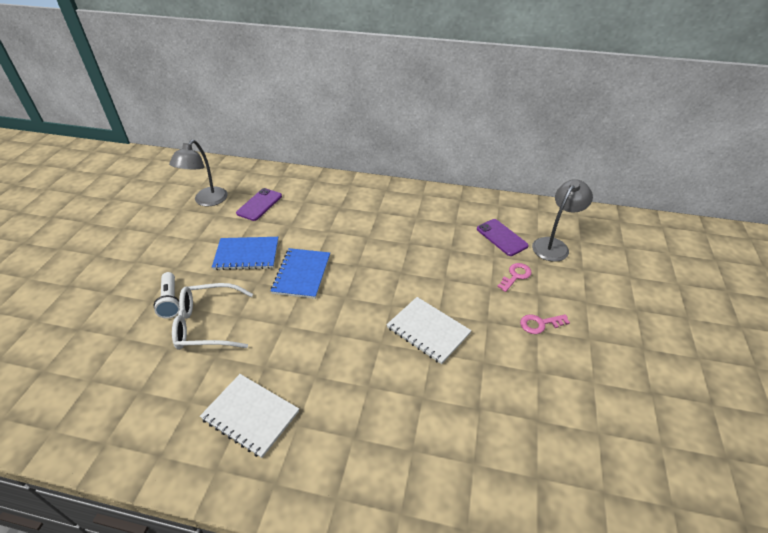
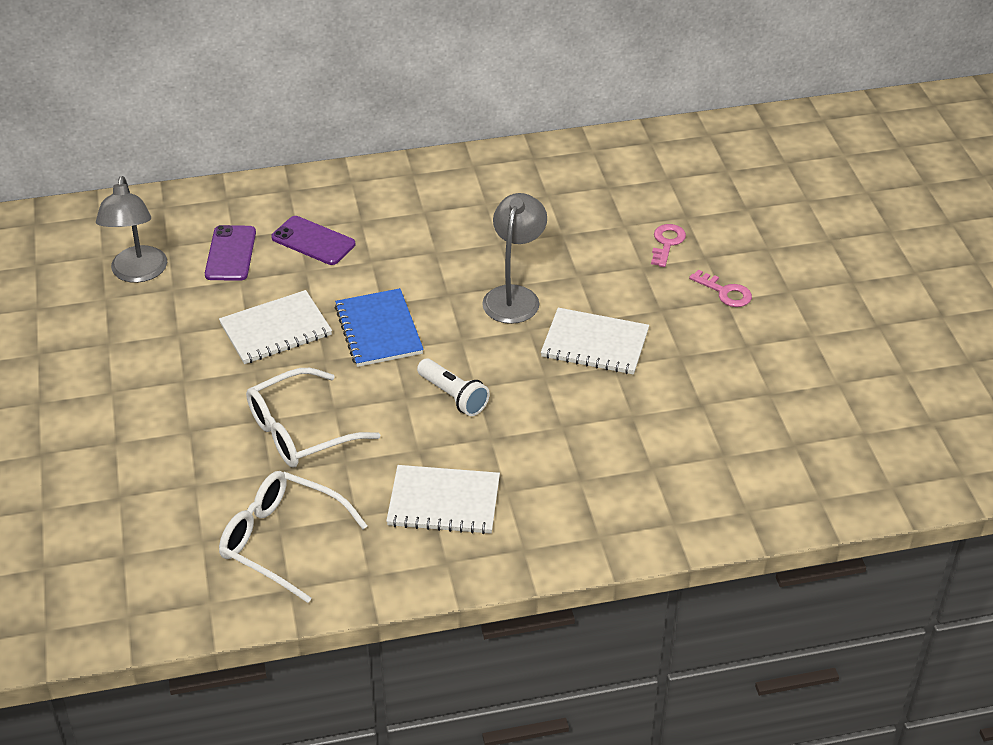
camera: 25 degrees left, 0 degrees up
(132, 401) = (282, 541): none -> white glasses
(170, 301) = (220, 422): white flashlight -> white flashlight (453, 396)
(247, 254) = (276, 330): blue notebook -> white notebook
(501, 237) = (622, 197): purple phone -> purple phone (313, 241)
(540, 324) = (725, 292): pink key -> pink key turned 105 degrees counterclockwise
(554, 245) = (696, 187): grey lamp -> grey lamp (514, 296)

